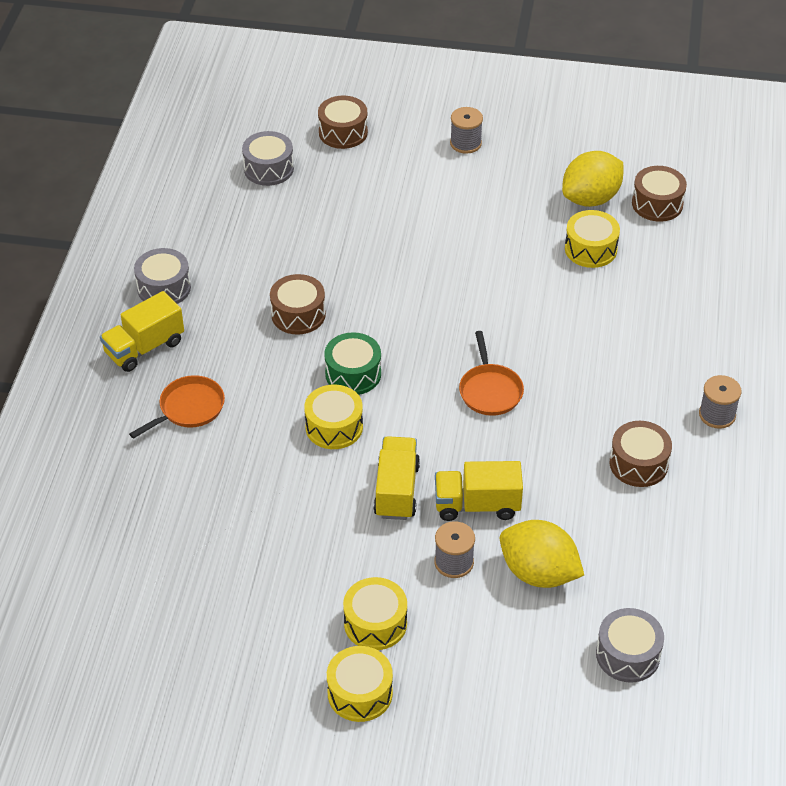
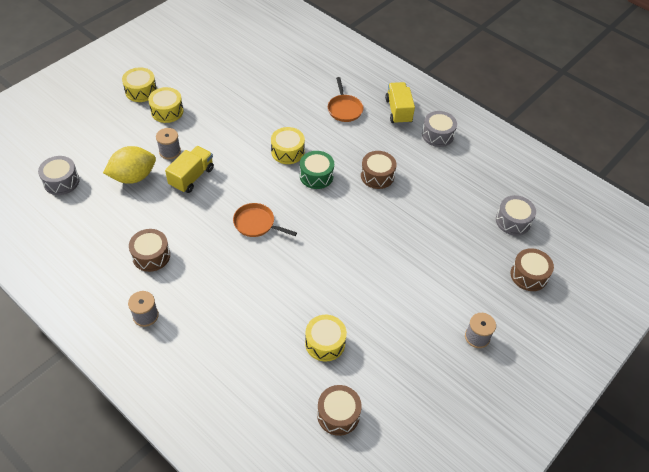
camera: 120 degrees right, 5 degrees up
(396, 490) = (228, 154): yellow truck -> none
(591, 198) = (372, 376): yellow lemon -> none

